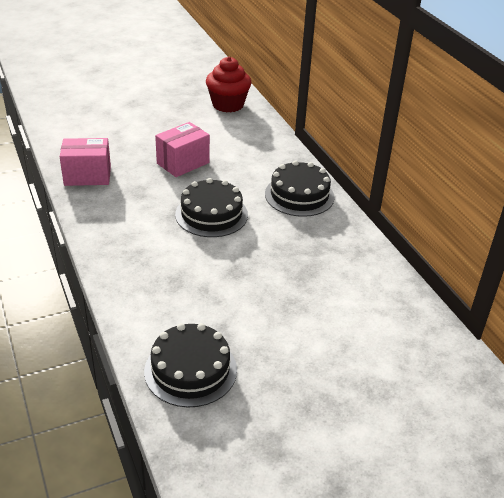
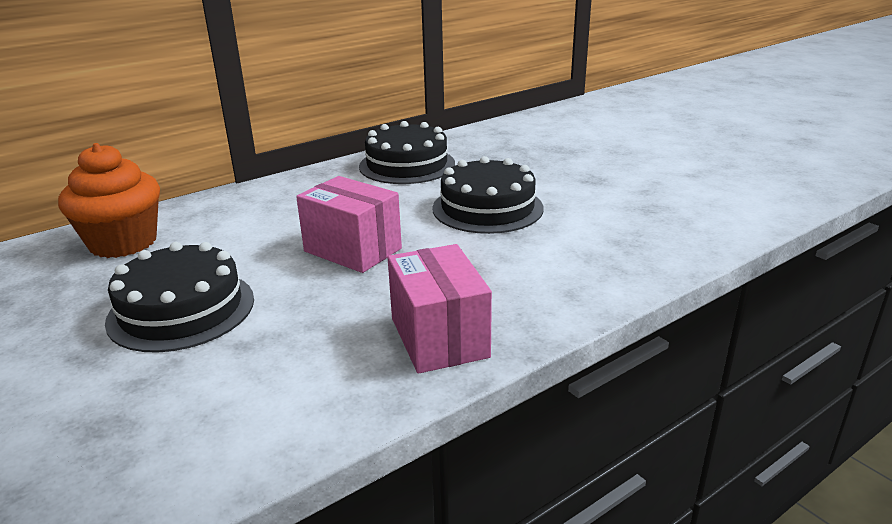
camera: 100 degrees left, 10 degrees down
(190, 370) = (773, 180): black cake -> black cake (181, 309)
(228, 105) = (123, 243): red cupcake -> orange cupcake

